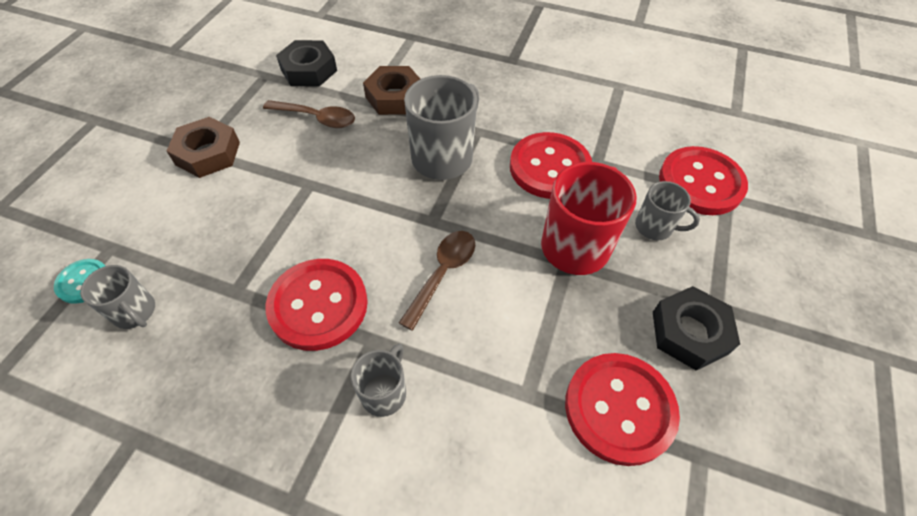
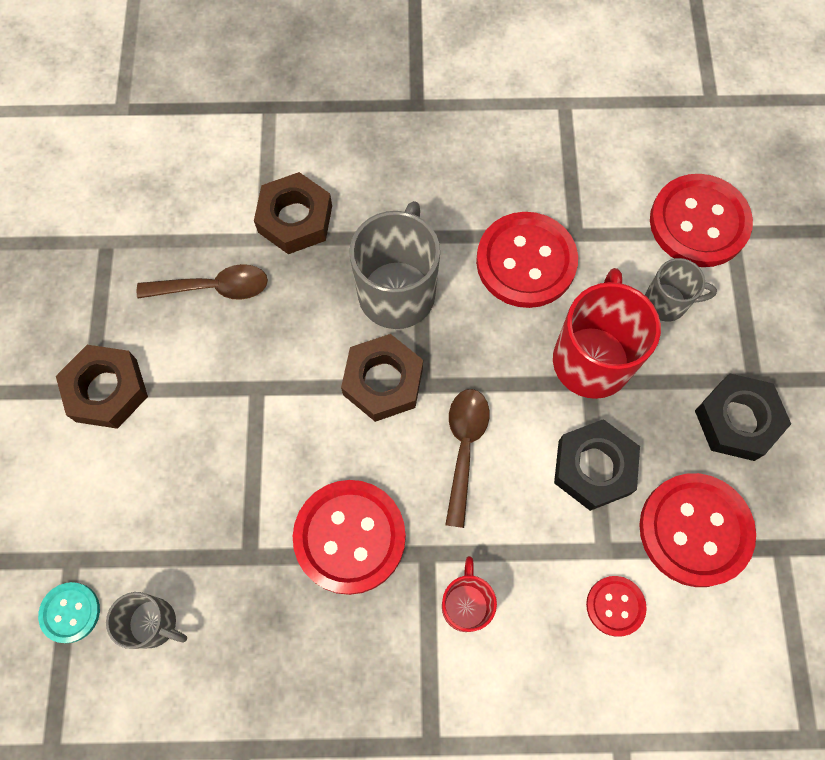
camera: 20 degrees left, 15 degrees up
(309, 70) = (161, 213): black nut -> black nut (594, 467)
(384, 392) = (465, 604): grey mug -> red mug
(402, 209) = (383, 381): none -> brown nut
(518, 446) = (615, 606): none -> red button

